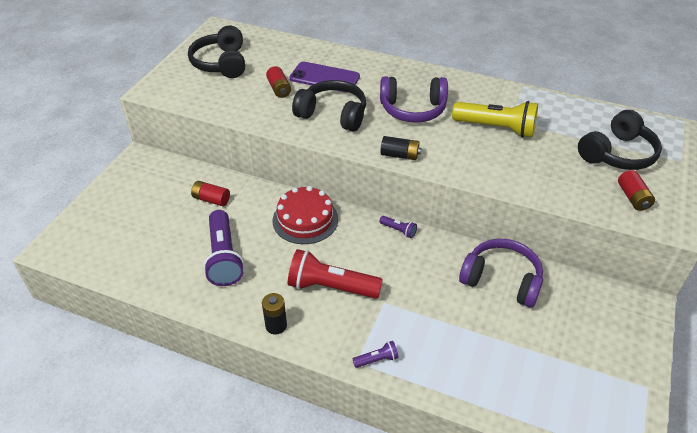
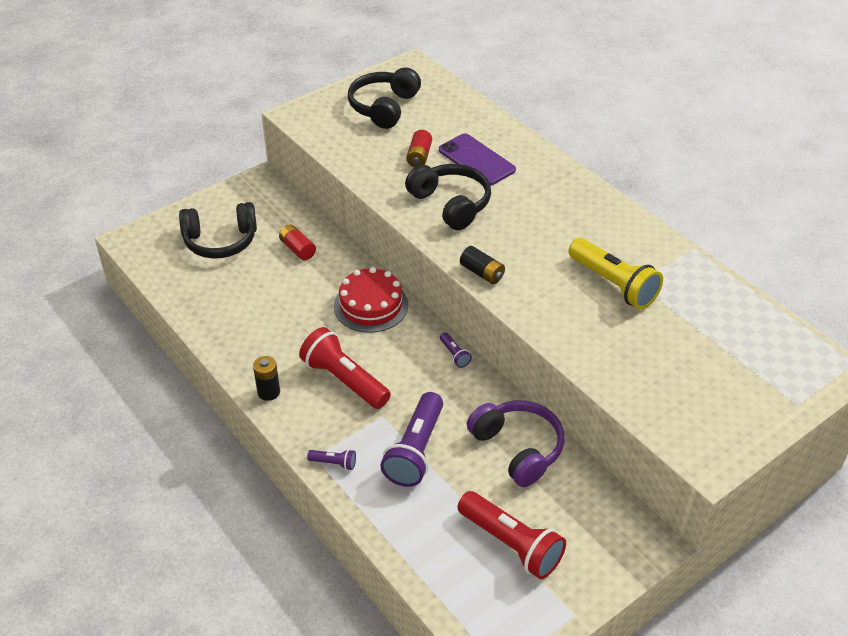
camera: 30 degrees right, 0 degrees up
(224, 257) = (269, 310): purple flashlight -> purple flashlight (415, 450)
(413, 109) = (540, 229): purple headphones -> none
(559, 356) = (511, 544): none -> red flashlight
(617, 154) = (727, 366): black headphones -> black headphones (220, 241)
(633, 197) = (694, 418): red battery -> none

